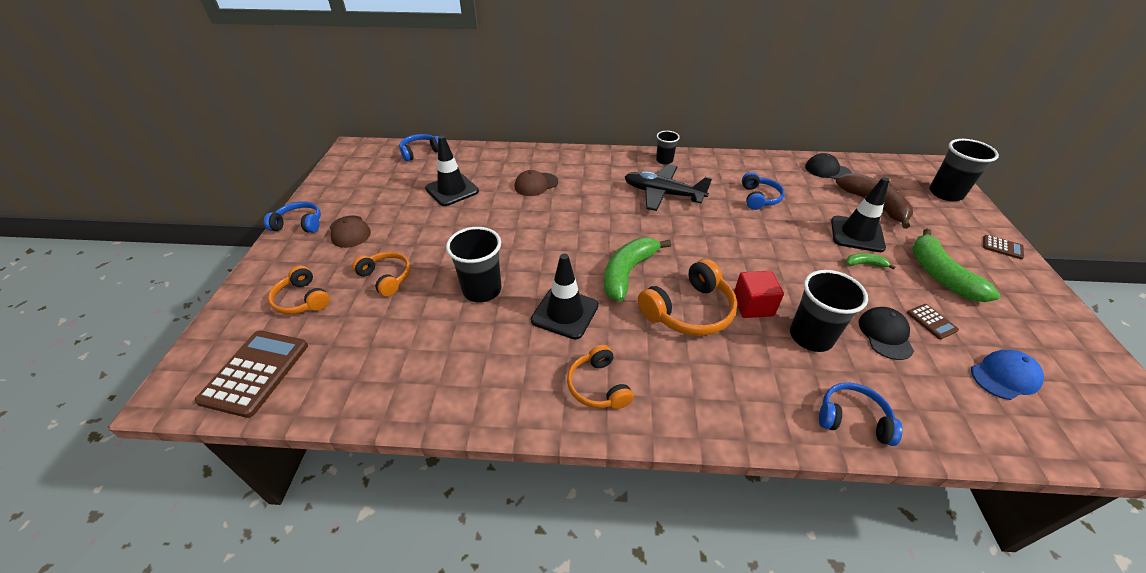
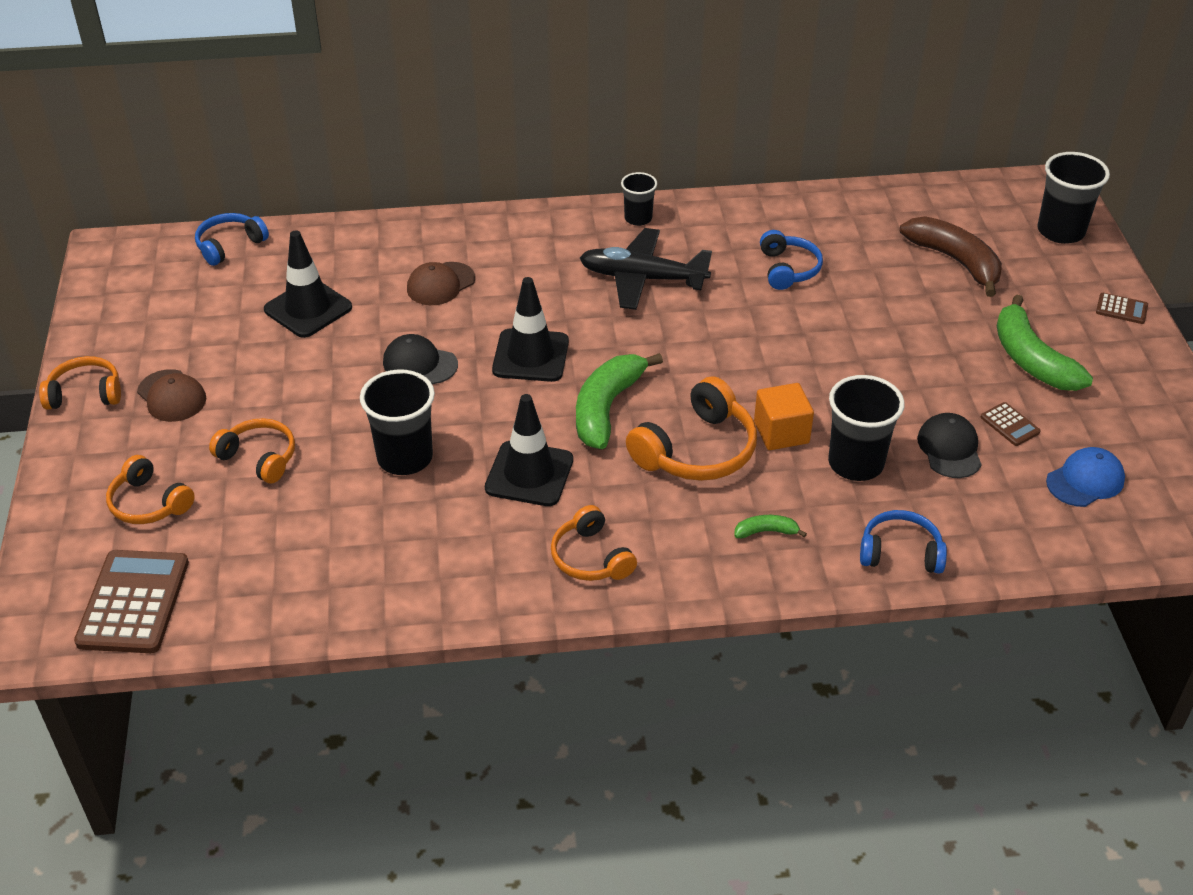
camera: 10 degrees left, 0 degrees up
(299, 224) = (85, 393): blue headphones -> orange headphones
(753, 305) = (781, 432): red cube -> orange cube
(827, 170) = (892, 209): black cap -> black cap (419, 363)
(857, 234) = (926, 312): black traffic cone -> black traffic cone (530, 356)
(865, 264) = (933, 356): green banana -> green banana (766, 532)

